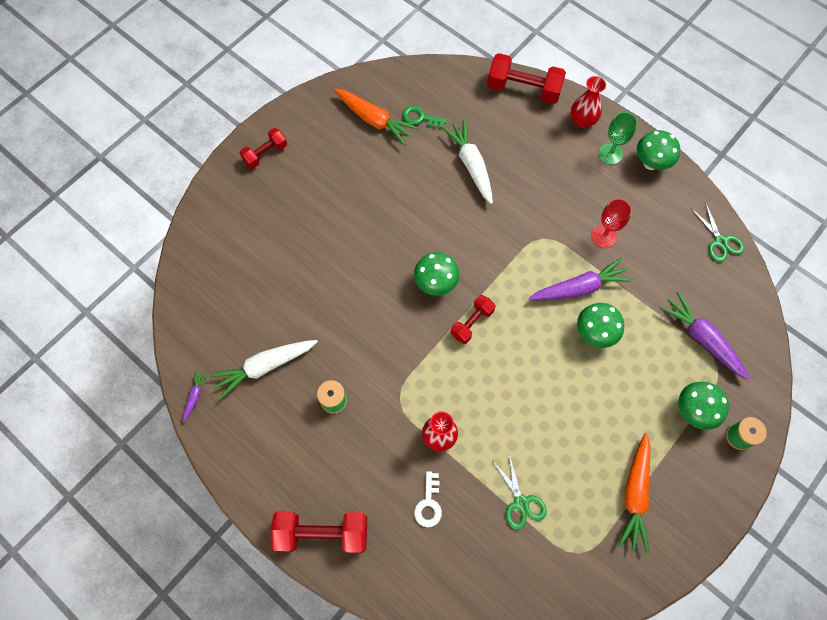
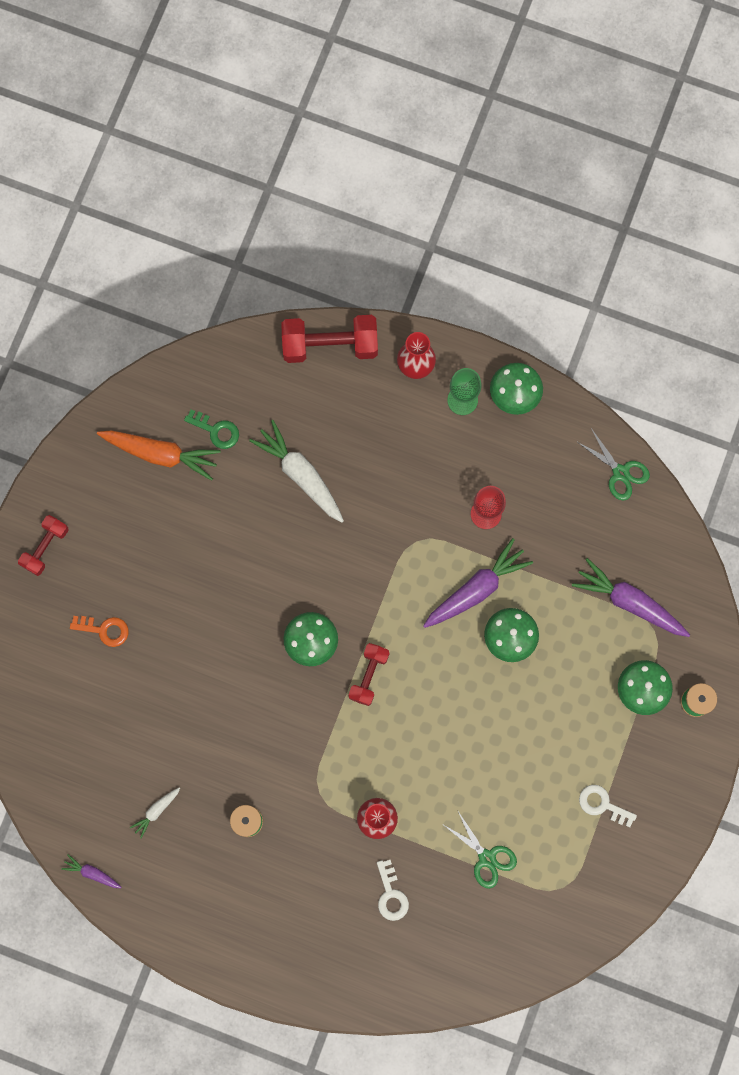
camera: 20 degrees left, 10 degrees up
(195, 396) = (92, 873): purple carrot -> purple carrot turned 60 degrees counterclockwise
(265, 366) = (156, 811): white carrot -> white carrot, size x0.49
(283, 222) = (104, 630): none -> orange key
(322, 533) = (291, 966): red dumbbell -> none
(420, 118) = (216, 430): green key -> green key turned 150 degrees counterclockwise
(635, 493) = (602, 804): orange carrot -> white key

